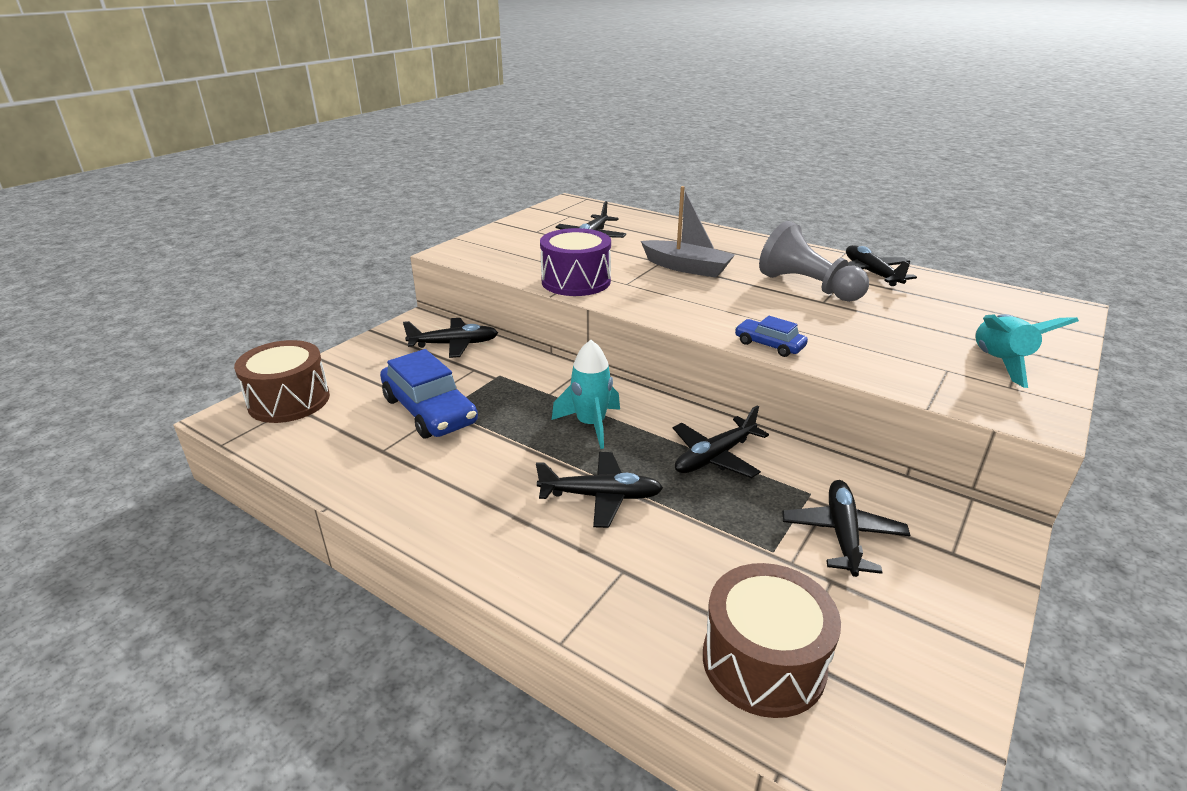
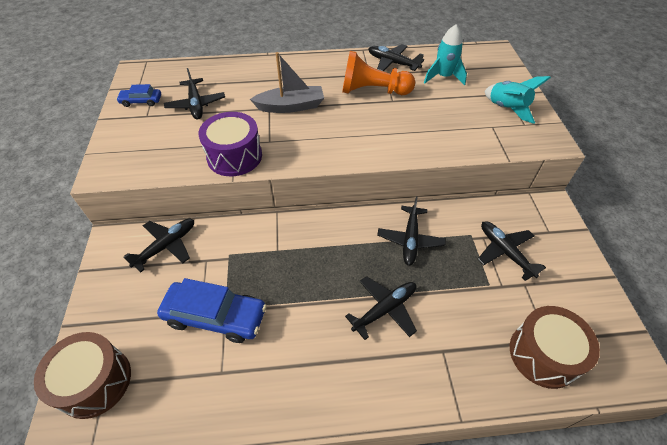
camera: 40 degrees left, 20 degrees up
(591, 424) = (326, 259): turquoise rocket -> turquoise rocket (443, 77)
(769, 345) = (401, 154): blue car -> blue car (141, 101)
(807, 286) = (373, 91): grey pawn -> orange pawn

